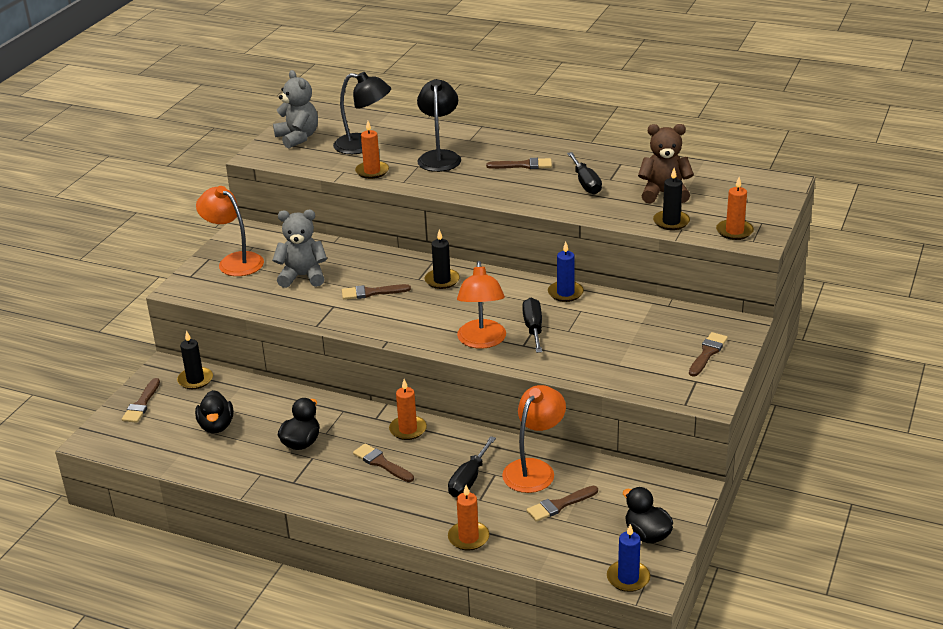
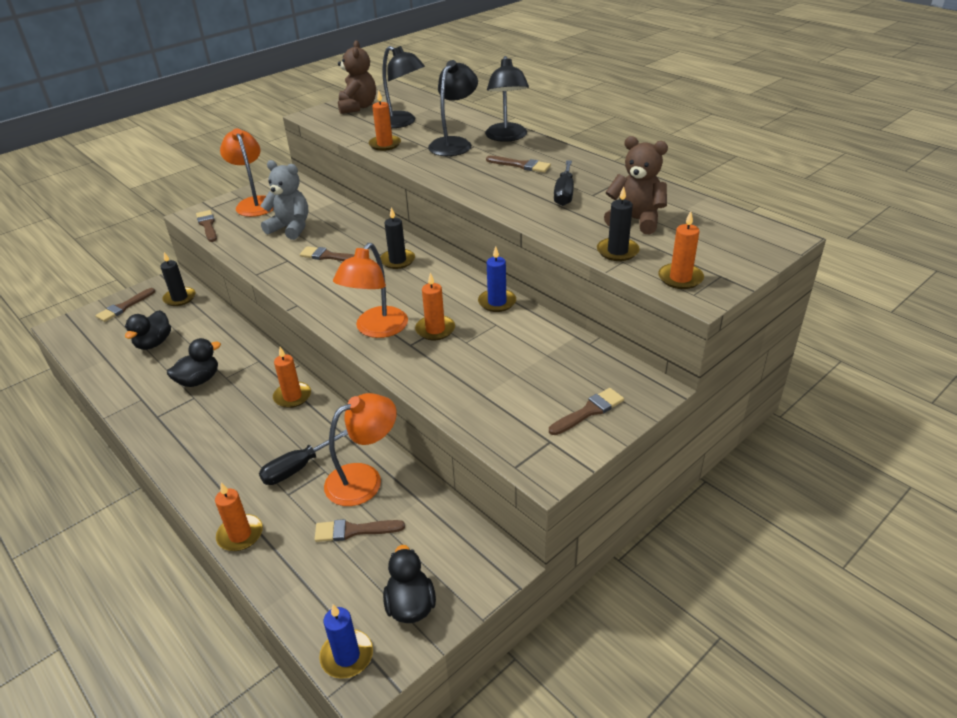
camera: 25 degrees right, 5 degrees up
(298, 138) = (358, 107): grey teddy bear -> brown teddy bear
(381, 463) = (241, 423): brown brush -> brown brush (207, 225)
(483, 140) = (507, 137): none -> black lamp
(533, 328) = (435, 329): black screwdriver -> orange candle

